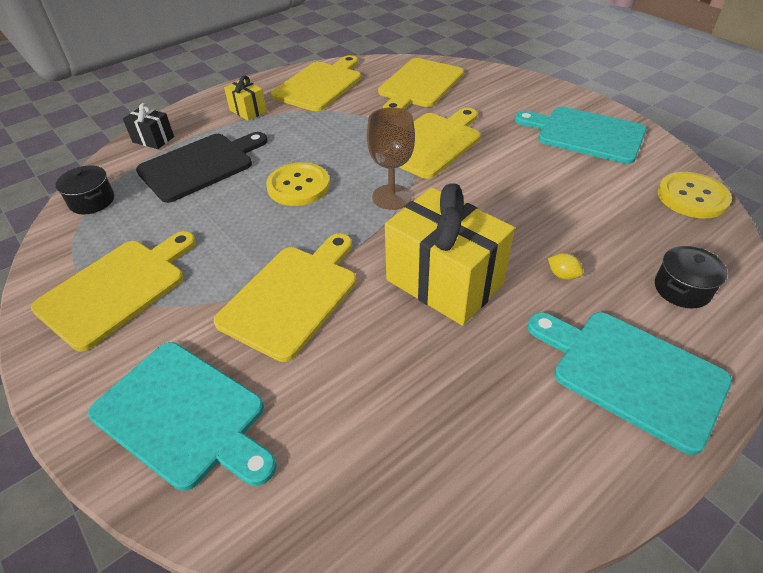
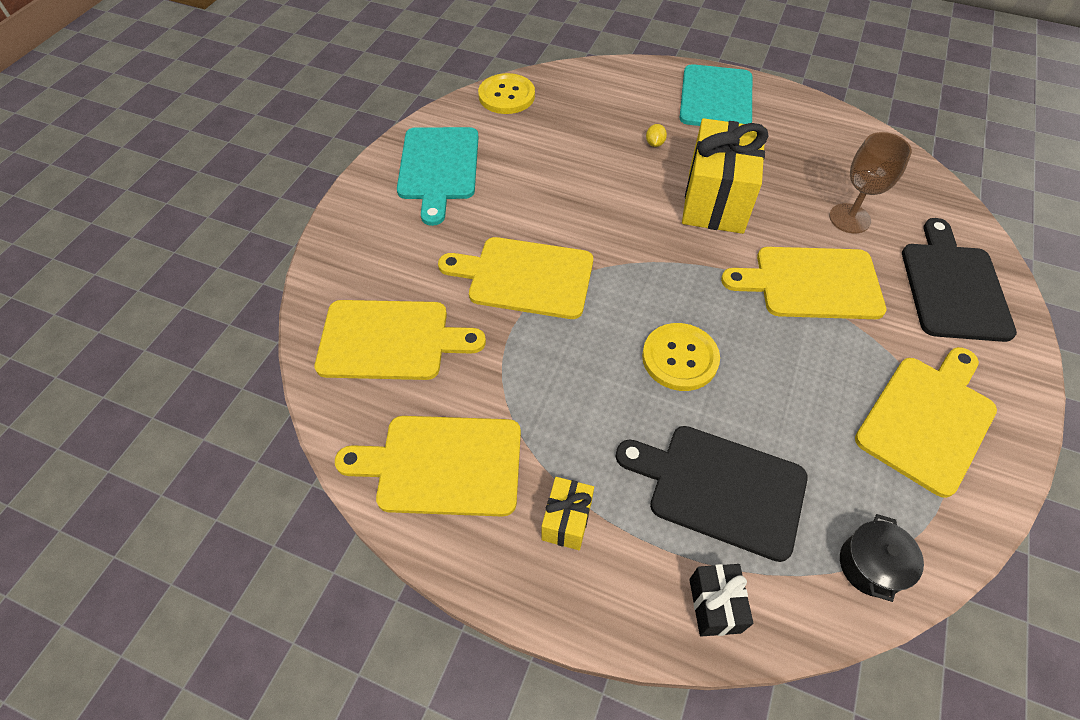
camera: 120 degrees left, 10 degrees up
(116, 289) = (927, 419): yellow cutting board -> yellow cutting board turned 120 degrees clockwise
(183, 415) = (953, 287): turquoise cutting board -> black cutting board
(391, 197) = (640, 273): brown goblet -> brown goblet (849, 218)
(682, 289) = (622, 91): black pot -> none

